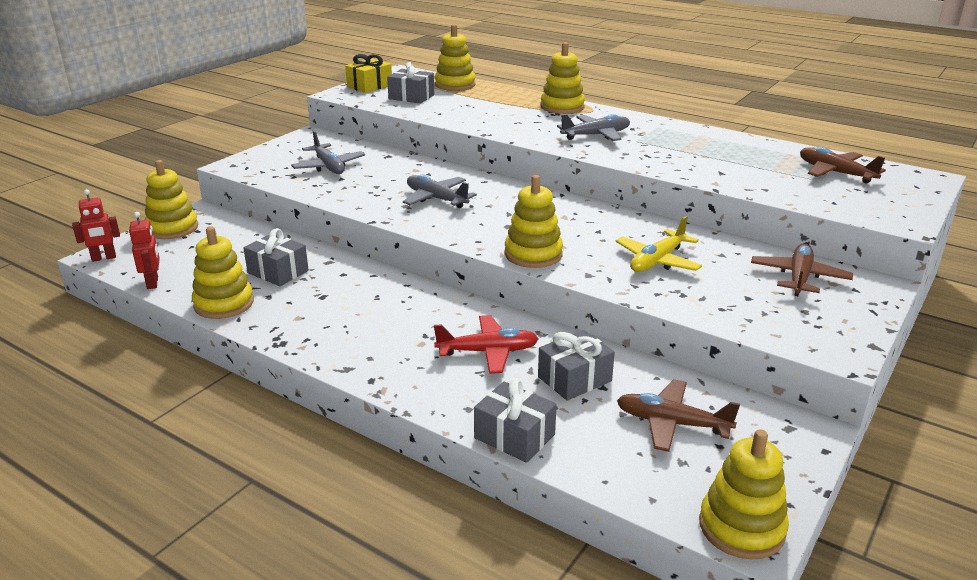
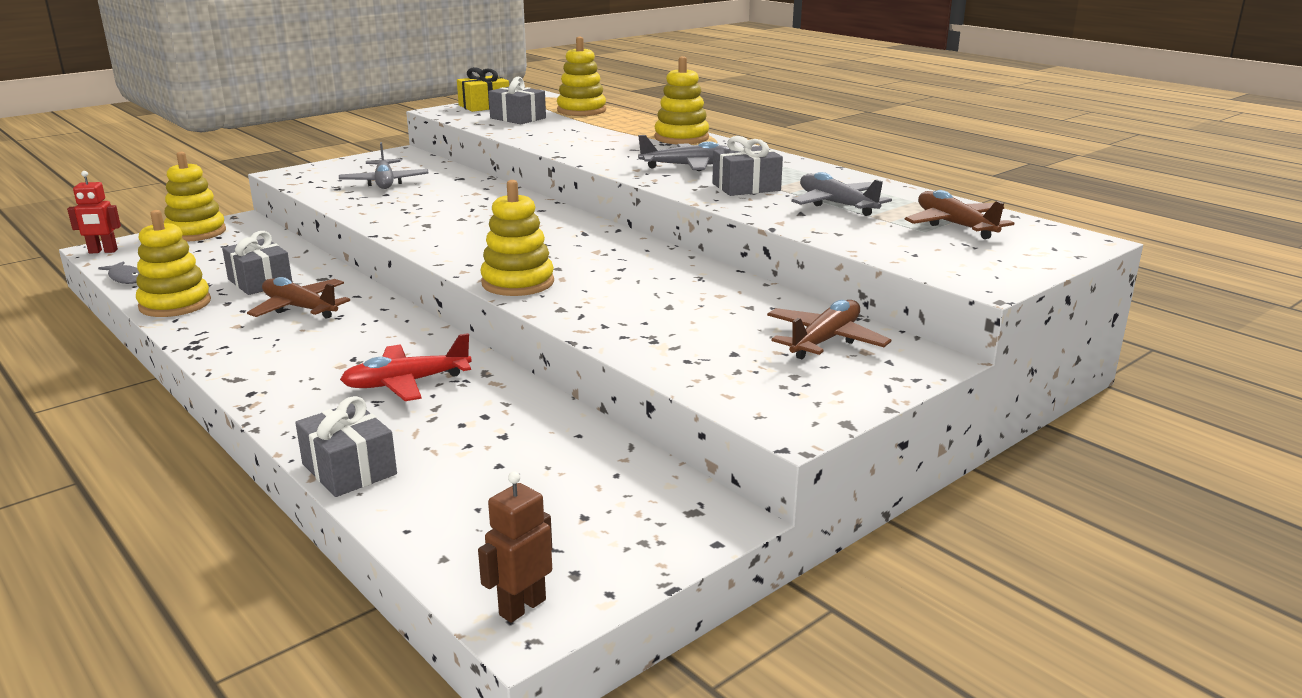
camera: 15 degrees right, 5 degrees down
(153, 283) = (126, 278): red robot -> grey fish
(436, 199) = (467, 221): grey plane -> grey plane (836, 204)
(488, 352) = (406, 383): red plane -> red plane turned 150 degrees clockwise
(574, 379) = (478, 423): grey gift -> grey gift (746, 187)
(657, 261) = (660, 304): yellow plane -> none
(671, 423) = (548, 484): brown plane -> brown plane (299, 308)
(741, 527) = (522, 607): yellow stacking toy -> brown robot

